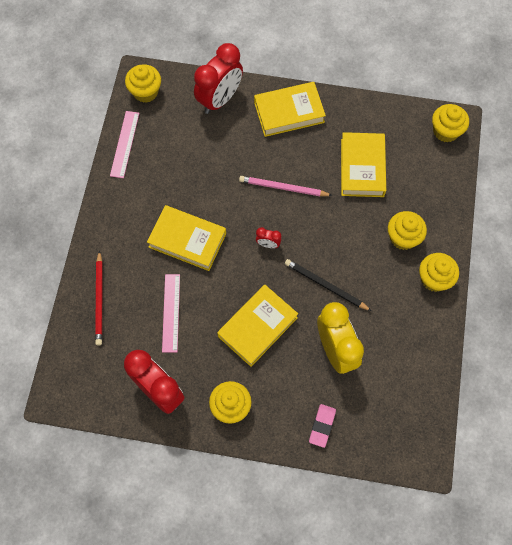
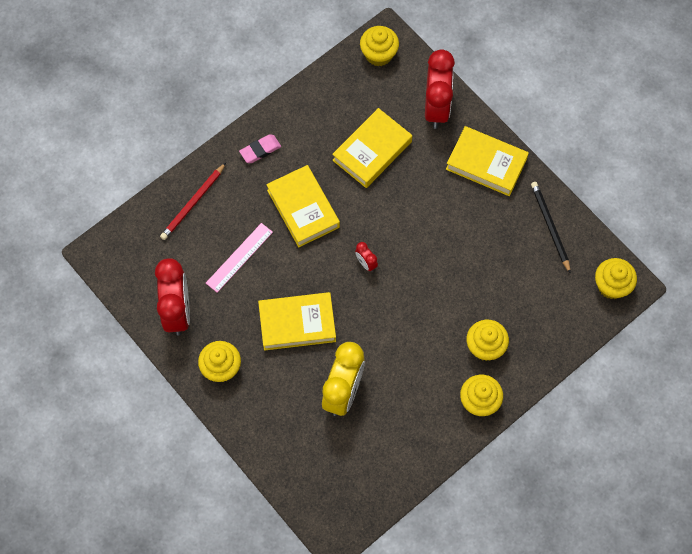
camera: 40 degrees right, 0 degrees up
(125, 144) = (322, 88): pink ruler -> none
(220, 99) = (436, 107): red clock -> red clock turned 75 degrees counterclockwise
(283, 188) = (421, 226): pink pencil -> none
(322, 426) = (278, 441): pink eraser -> pink eraser (260, 150)
(325, 285) = (382, 334): black pencil -> black pencil (550, 226)
(362, 167) = (506, 260): yellow book -> yellow book (372, 151)

